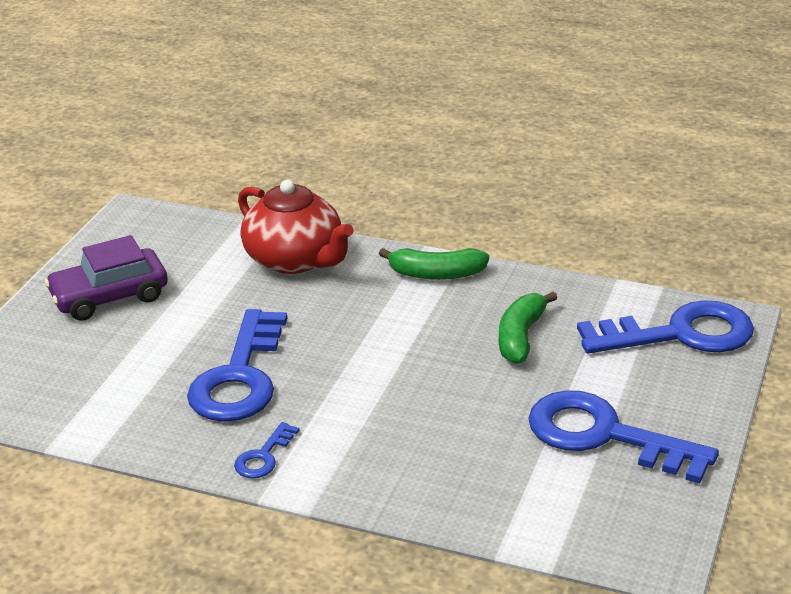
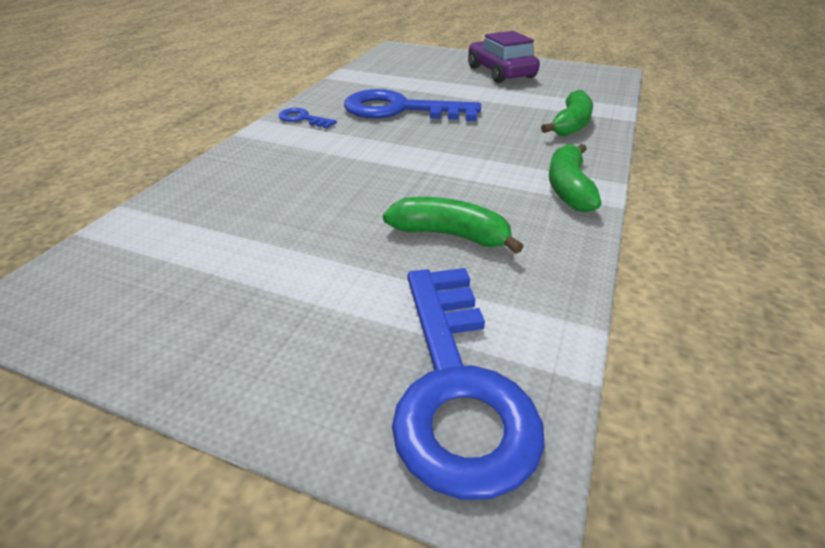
camera: 90 degrees right, 5 degrees up
(295, 259) = (570, 125): red teapot -> green banana
(605, 436) = (246, 283): blue key -> none

